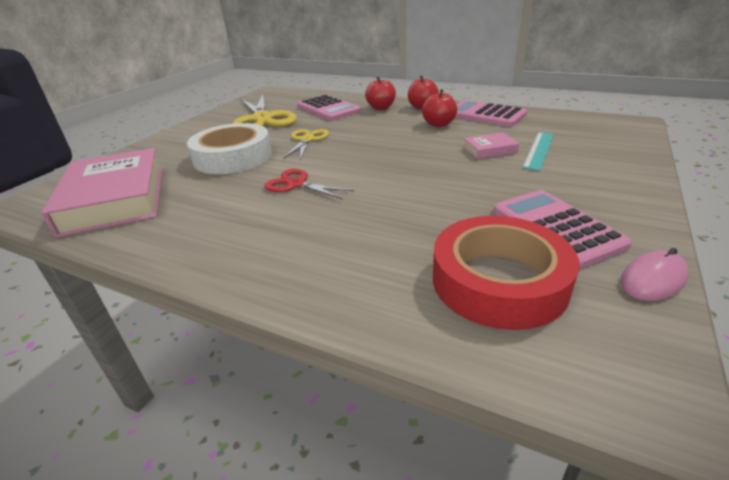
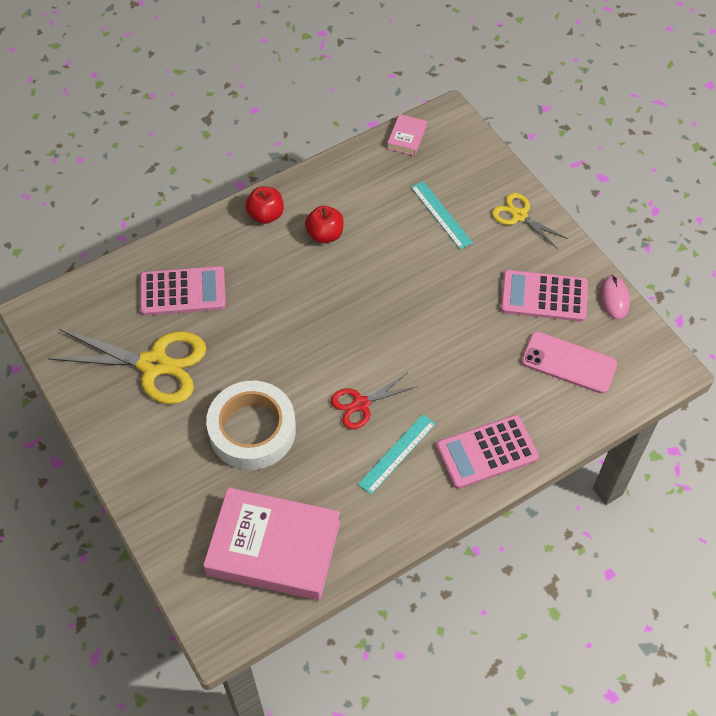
camera: 60 degrees left, 25 degrees up
(255, 218) = (397, 453): none -> turquoise ruler
(307, 140) = (263, 353): yellow scissors -> yellow scissors (519, 216)
(381, 108) = (230, 247): red apple -> none
(485, 114) = (336, 186): pink calculator -> pink calculator (486, 452)
(490, 150) = (412, 242): pink book -> pink book (407, 137)
(499, 281) = (568, 363): red tape -> pink phone

